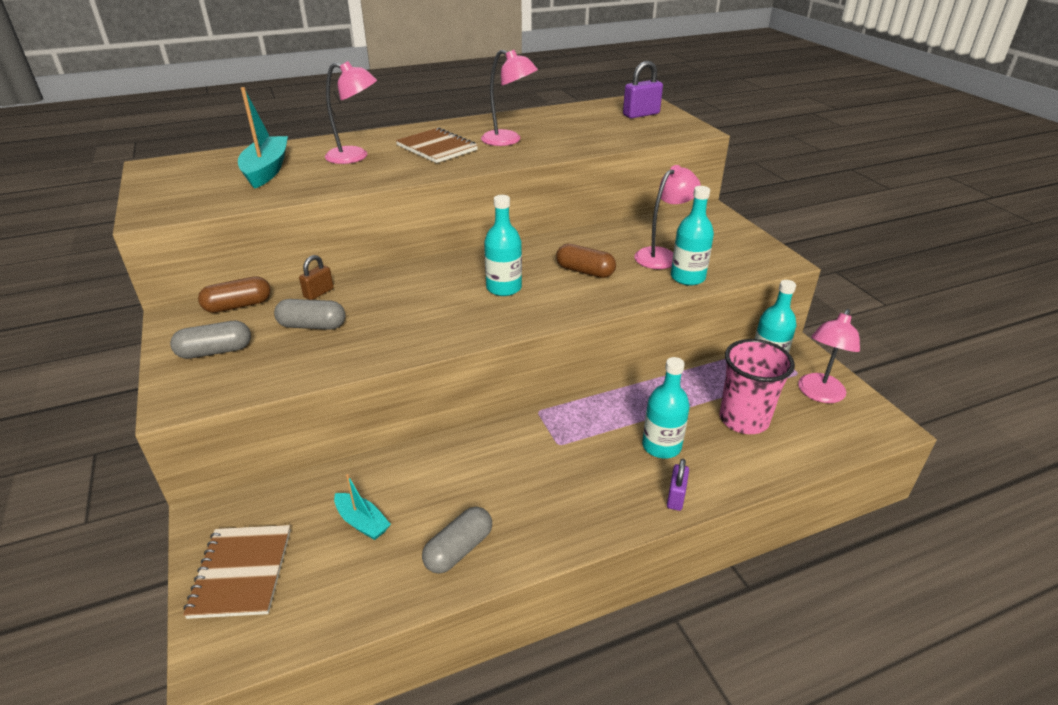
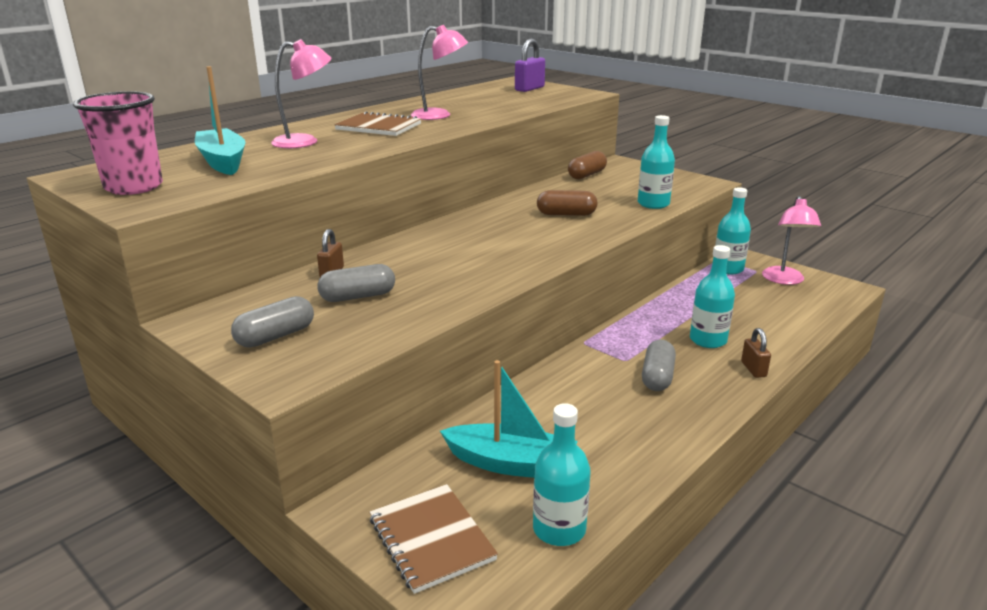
camera: 25 degrees left, 10 degrees down
(238, 305) = (254, 298): brown capsule -> brown capsule (586, 175)
(362, 522) = (511, 464): turquoise boat -> turquoise boat, size x1.72
(458, 549) = (621, 455): grey capsule -> grey capsule (657, 377)
(504, 288) = (510, 237): turquoise bottle -> turquoise bottle (559, 529)
(662, 255) = (616, 194): pink lamp -> none
(676, 497) = (753, 369): purple padlock -> brown padlock
(743, 419) = (749, 308): pink cup -> pink cup (134, 187)

